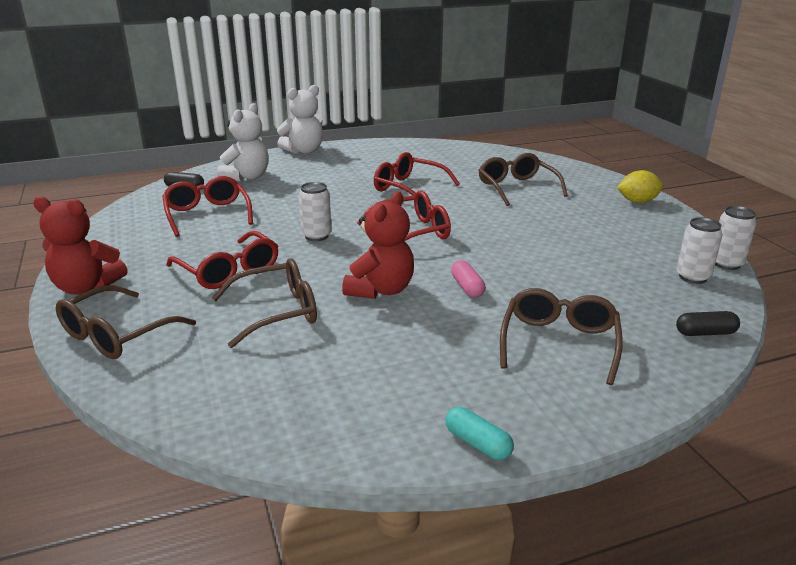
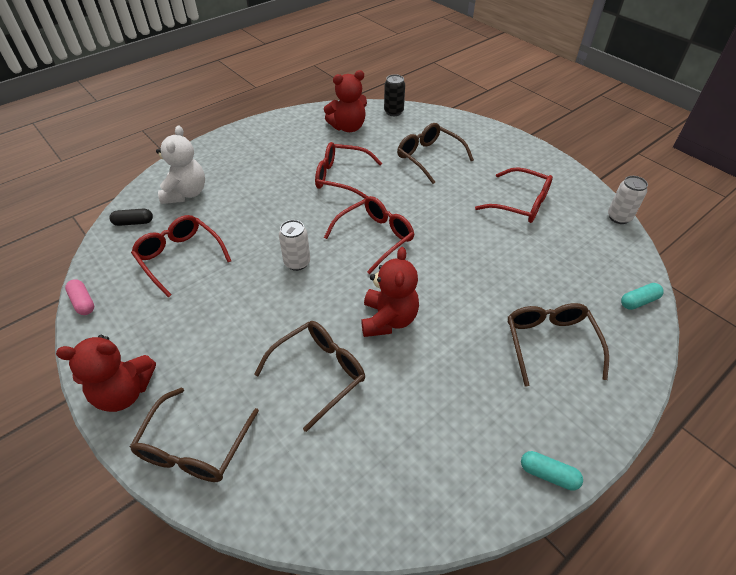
camera: 20 degrees left, 20 degrees up
(229, 271) = (246, 332): red glasses -> red glasses (521, 204)
(304, 151) = (219, 142): white teddy bear -> none
(443, 157) = (348, 127): none -> red teddy bear
(467, 287) = (453, 296): pink capsule -> pink capsule (83, 302)
(501, 153) = (393, 112): none -> black can
(637, 202) = (526, 155): yellow lemon -> none
(693, 277) = (604, 239): white can -> none
(705, 333) = (638, 301): black capsule -> turquoise capsule

